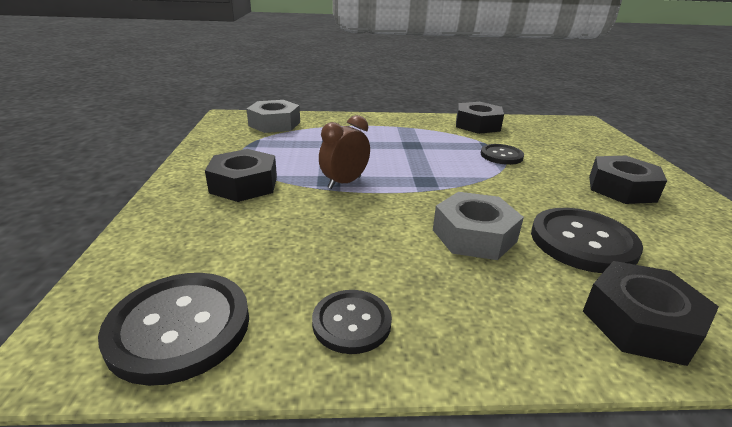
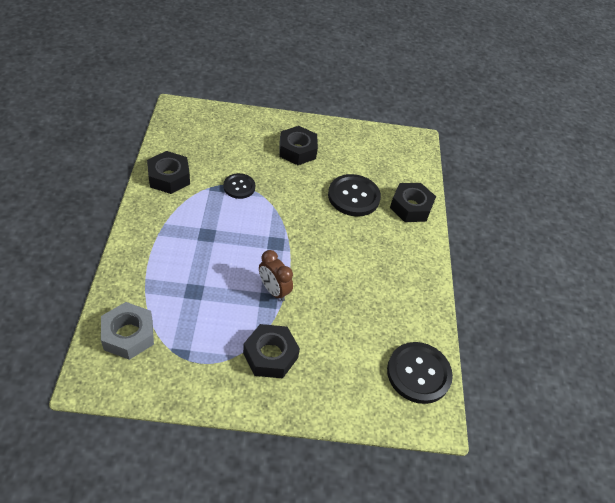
camera: 90 degrees left, 20 degrees up
(351, 322) = (413, 305): black button -> none
(474, 235) = (346, 239): grey nut -> none

